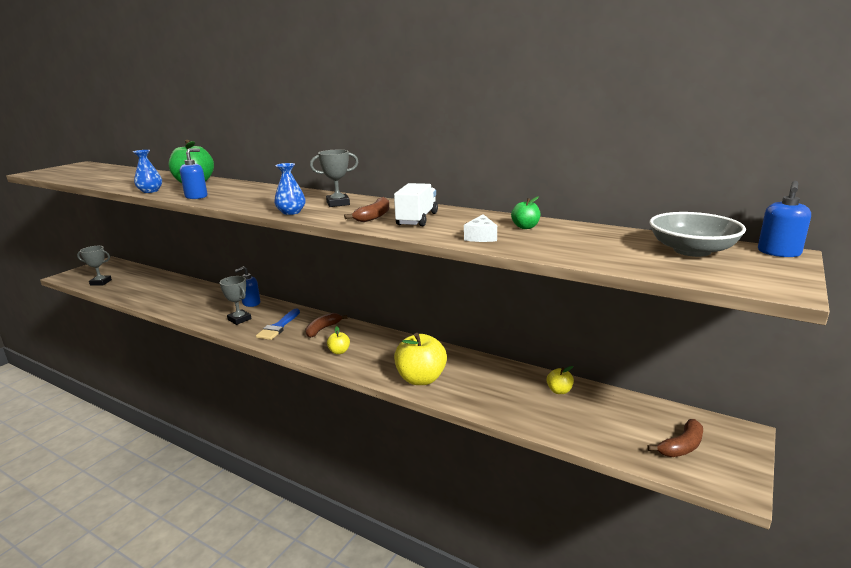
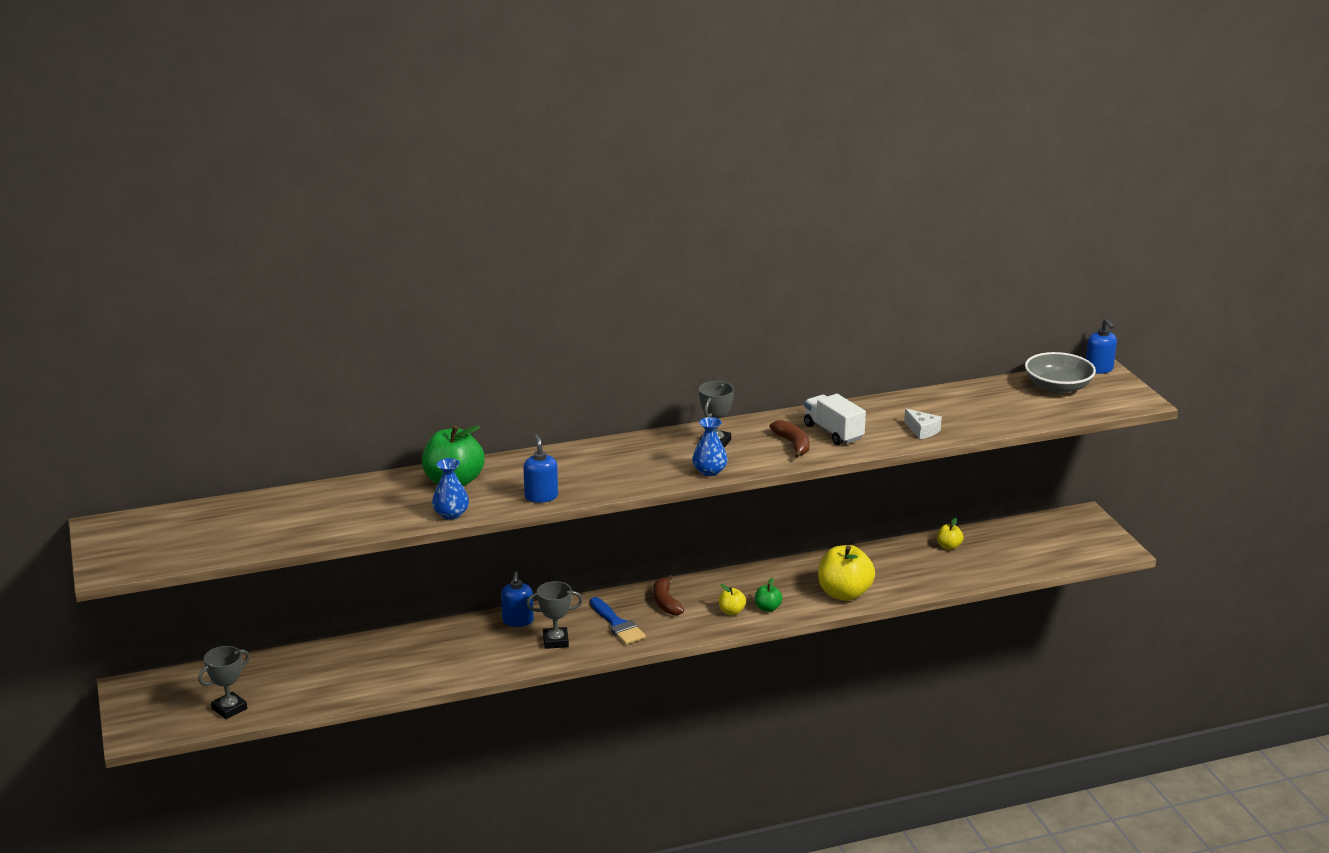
camera: 50 degrees left, 5 degrees up
(525, 227) = (925, 407): green apple -> green apple (767, 608)
(682, 446) = (1069, 543): brown banana -> none

